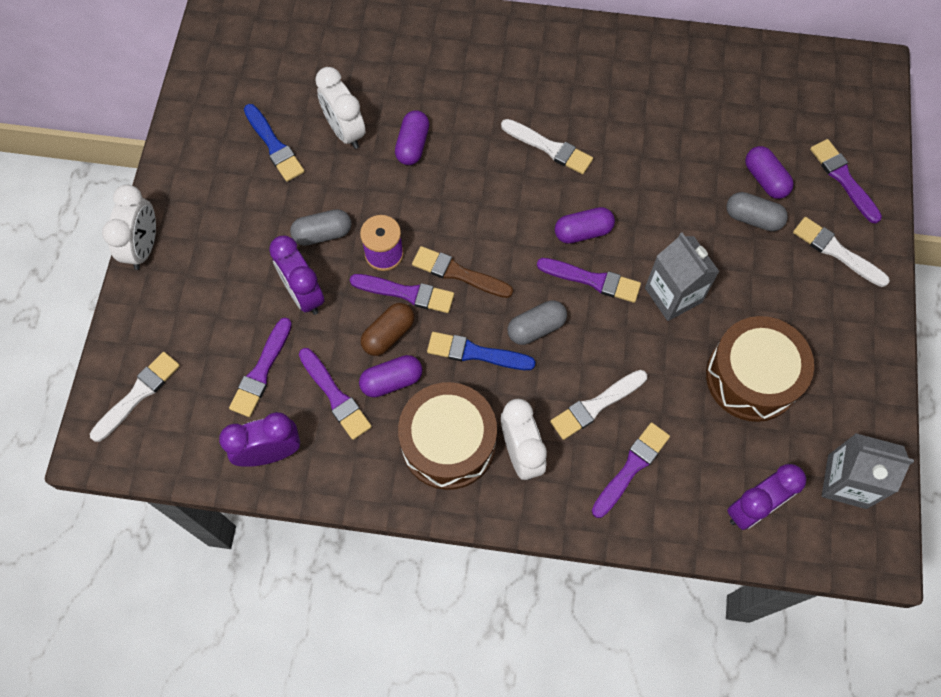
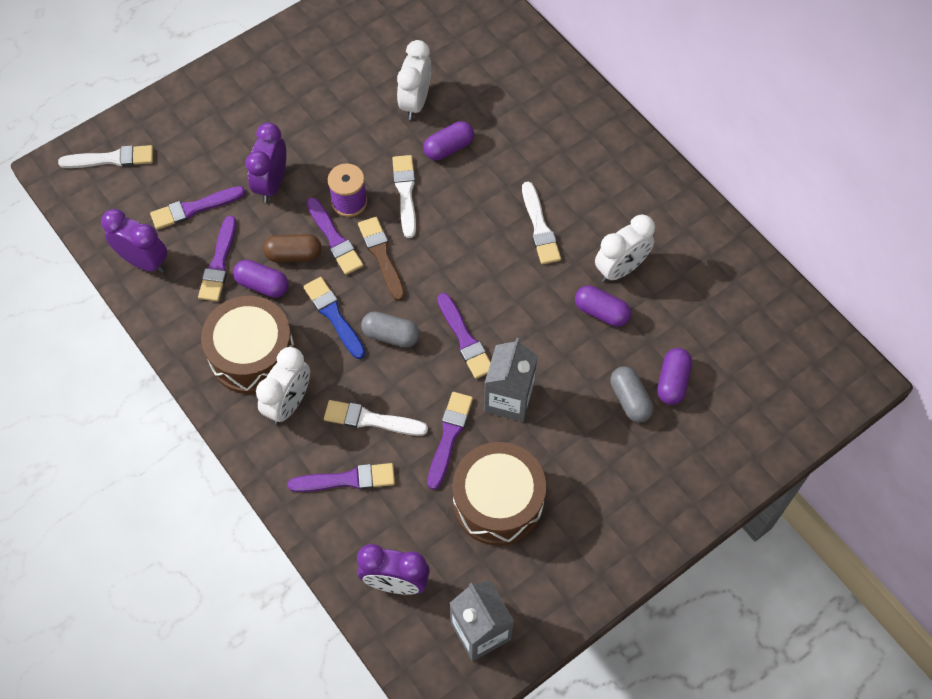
camera: 45 degrees right, 5 degrees down
(144, 247) = (212, 73): white clock -> white clock (620, 269)
(274, 145) = (360, 75): blue brush -> none
(322, 234) = (326, 156): grey capsule -> none
(583, 232) = (496, 302): purple capsule -> purple capsule (601, 312)
(836, 251) = (665, 477): white brush -> white brush (405, 193)
(843, 179) = (734, 434): purple brush -> purple brush (449, 436)

